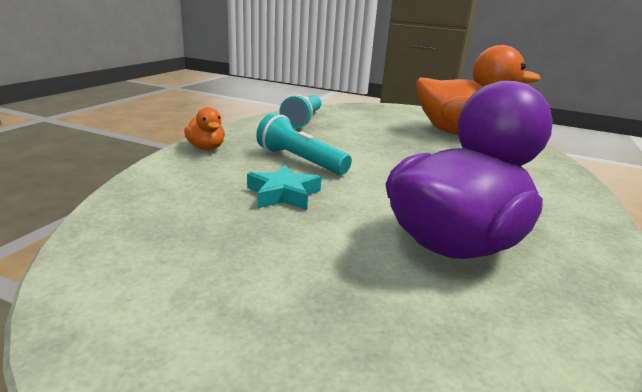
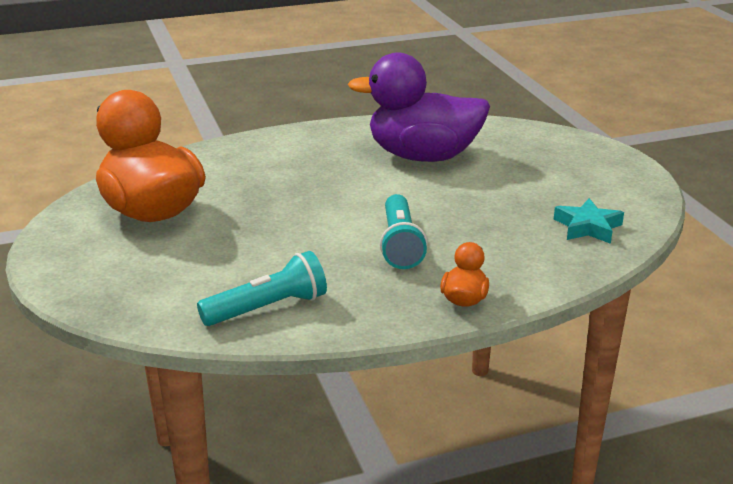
camera: 130 degrees left, 5 degrees up
(283, 194) = (470, 220): turquoise star -> turquoise star (587, 227)

